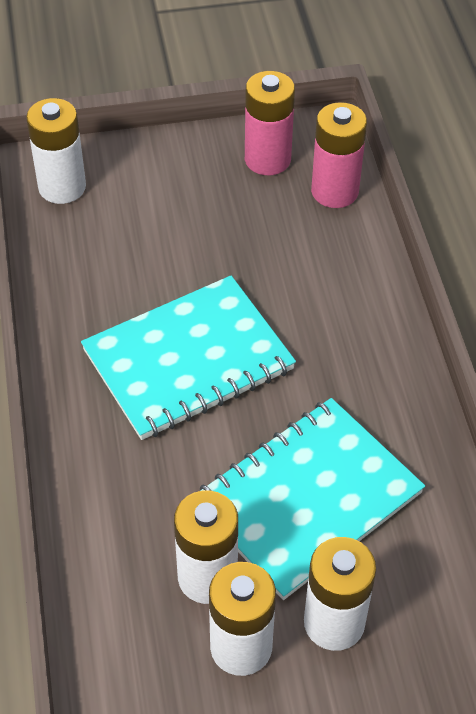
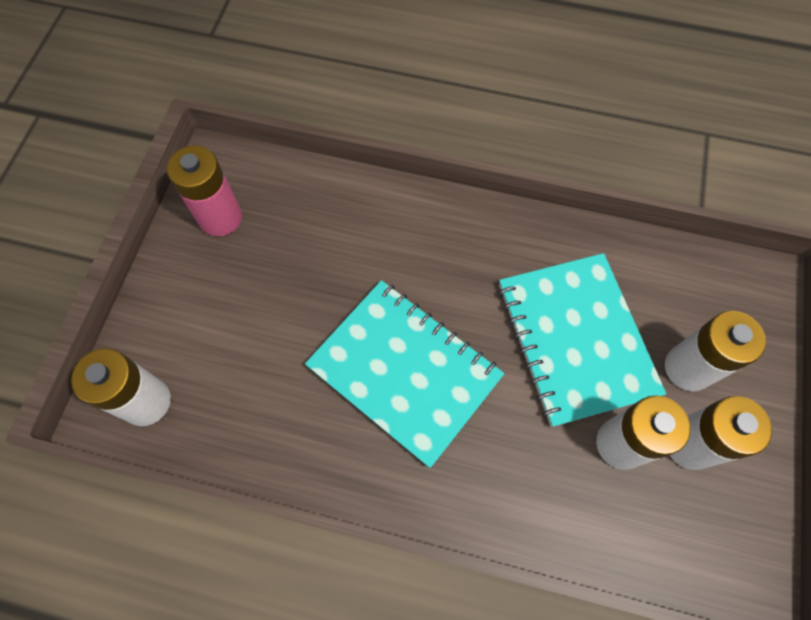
camera: 65 degrees left, 15 degrees up
(188, 360) = (404, 371): turquoise notebook -> turquoise notebook turned 45 degrees counterclockwise
(334, 191) = (285, 185): pink battery -> none

